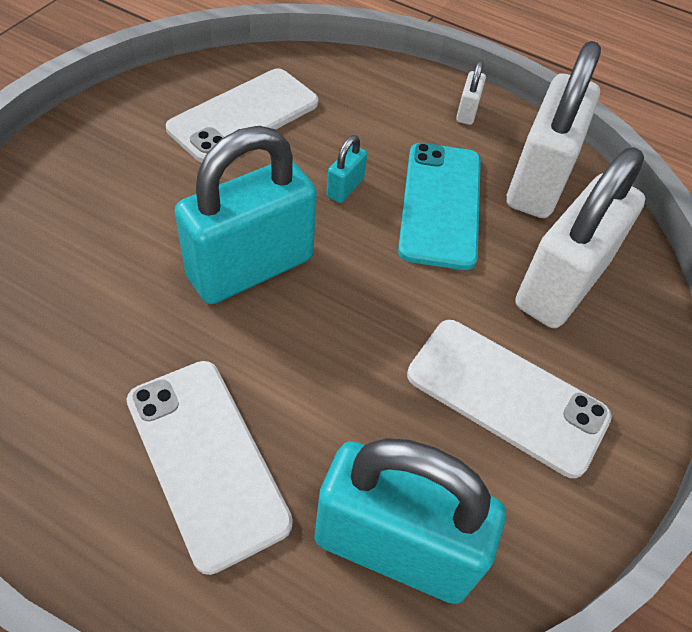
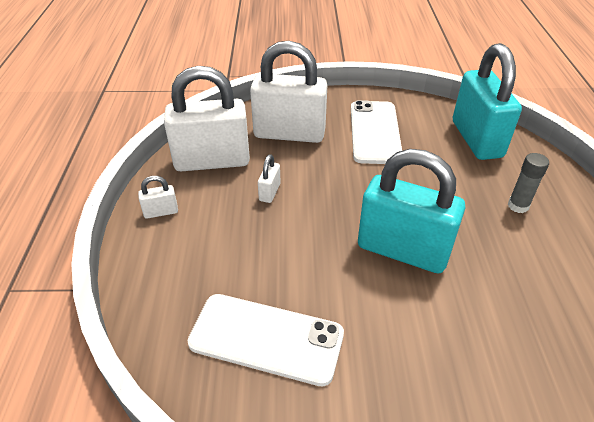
camera: 115 degrees left, 10 degrees down
(206, 460) = (518, 206): white phone -> grey glue stick
(345, 188) = (294, 239): turquoise padlock -> none
(440, 204) = (269, 192): turquoise phone -> white padlock

